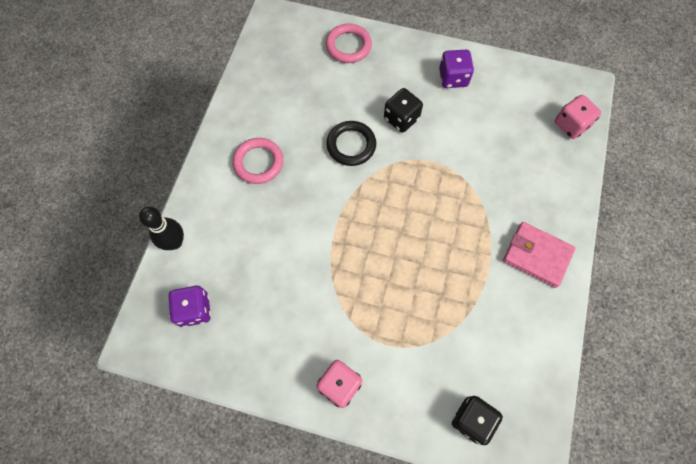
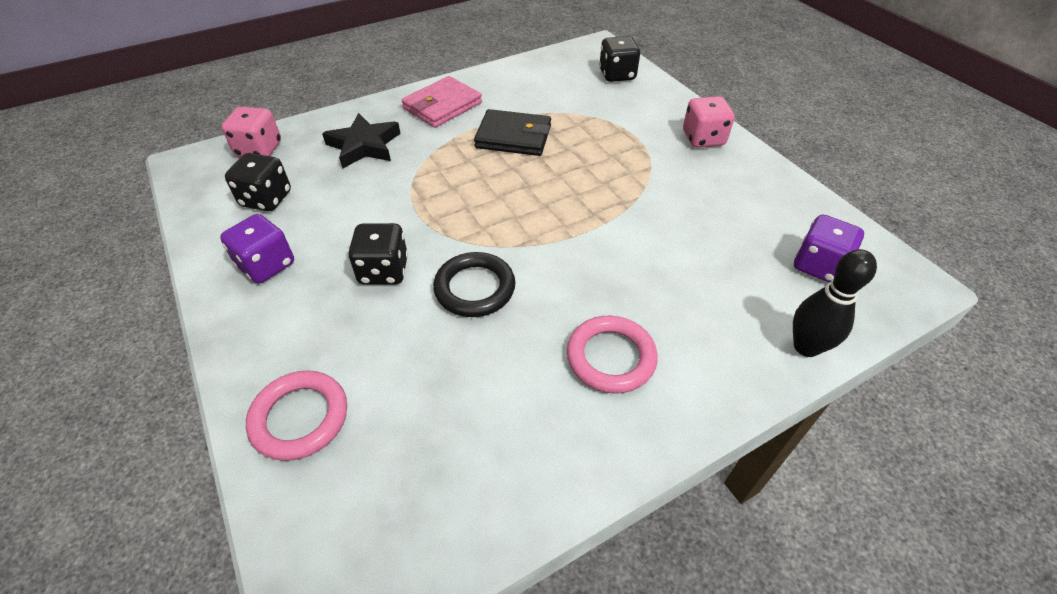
camera: 135 degrees left, 20 degrees down
(457, 267) = (513, 137): none -> black wallet
(512, 104) = (266, 199): none -> black dice
(526, 178) = (364, 146): none -> black star
(537, 255) = (442, 106): pink wallet -> pink wallet turned 60 degrees clockwise

